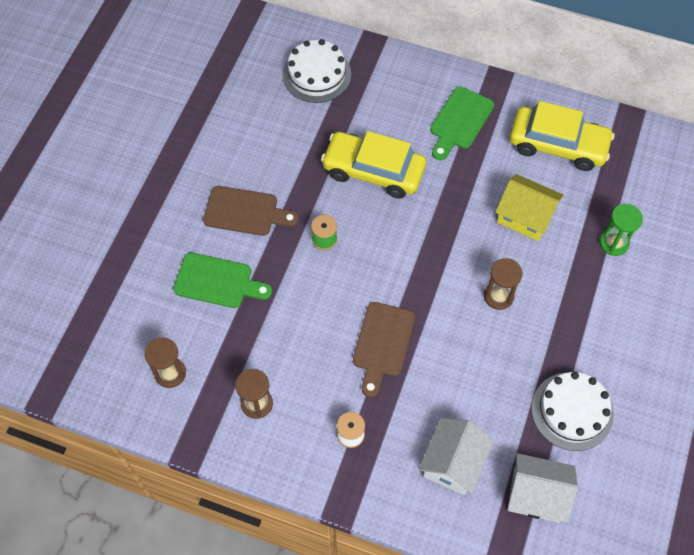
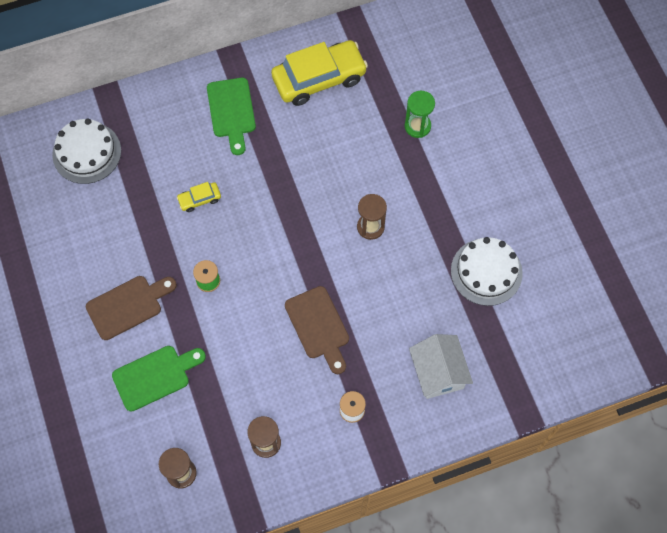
camera: 40 degrees left, 5 degrees up
(373, 171) = (199, 199): yellow car -> yellow car, size x0.44
(525, 217) = (340, 152): yellow house -> none
(536, 494) = (509, 349): white house -> none

